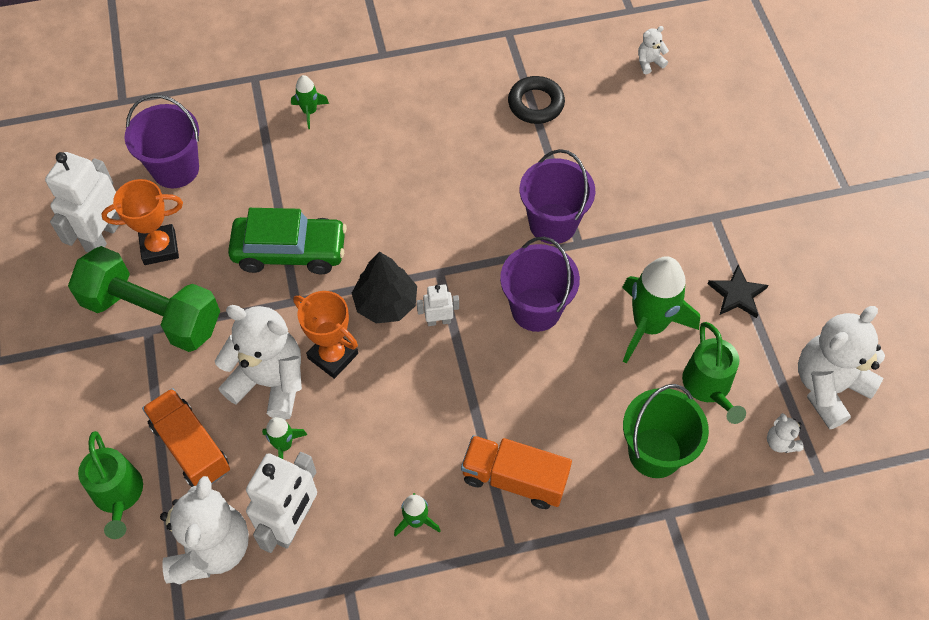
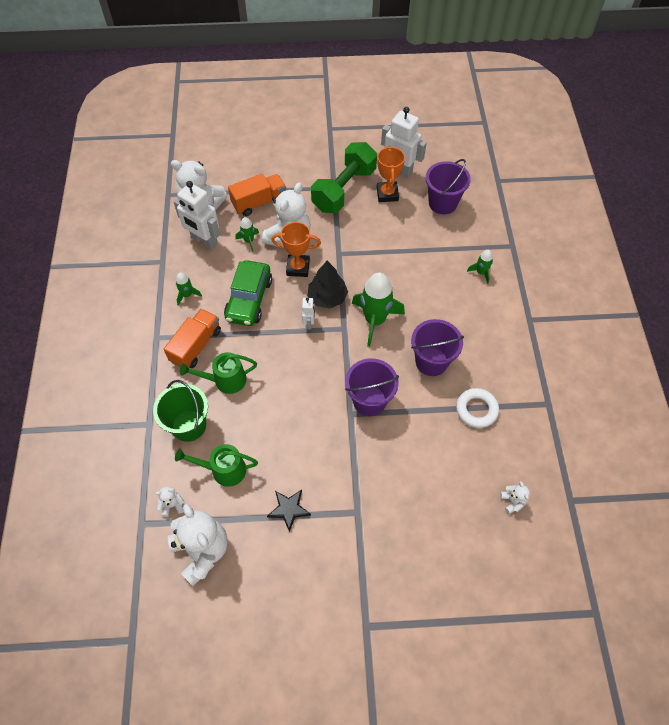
camera: 100 degrees right, 0 degrees up
(119, 495) = (241, 173): green watering can -> green watering can (225, 380)
(290, 251) = (373, 253): green car -> green car (249, 299)
(333, 356) = (298, 268): orange trophy -> orange trophy turned 45 degrees clockwise
(536, 104) = (476, 409): black ring -> white ring
(536, 309) = (305, 378): purple bucket -> purple bucket (431, 361)
(649, 325) = (278, 443): green rocket -> green rocket (375, 320)

